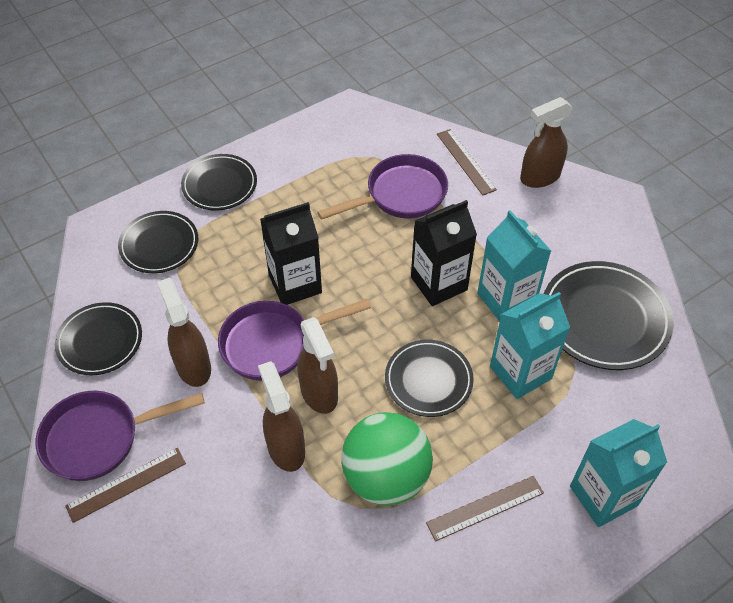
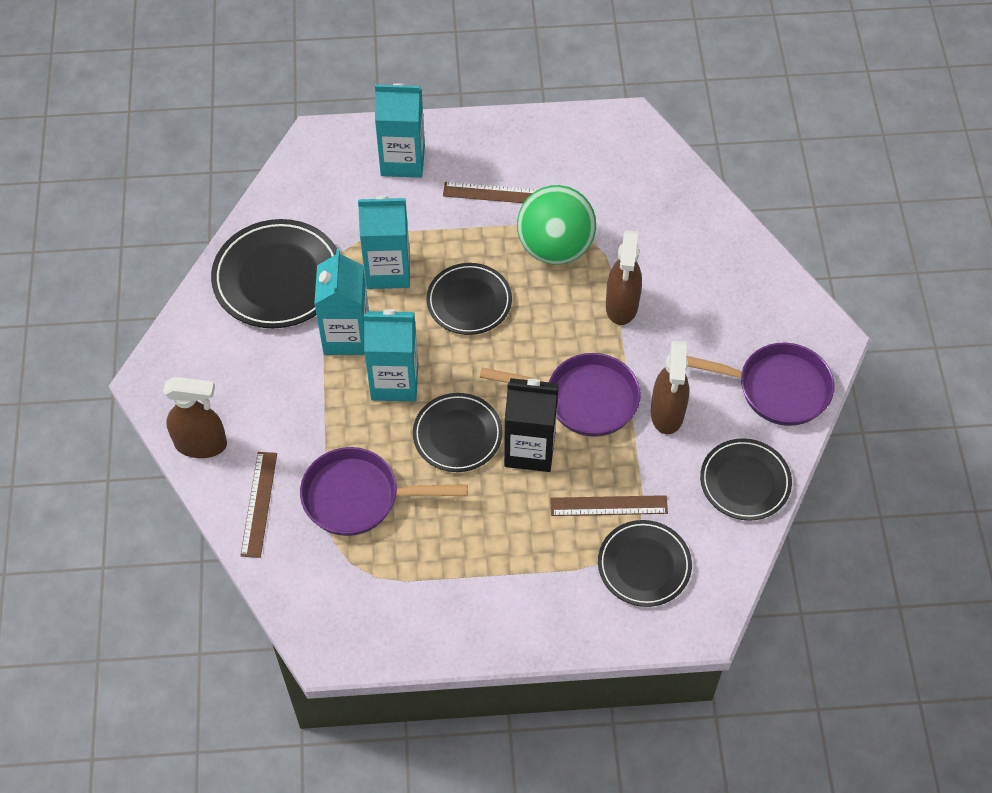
camera: 150 degrees left, 5 degrees up
(126, 484) = (765, 339): brown ruler -> brown ruler (608, 505)
(219, 185) = (543, 613): black plate -> black plate (457, 435)
(319, 393) = (568, 335): brown spray bottle -> none
(439, 283) = (394, 381): black carton -> turquoise carton

